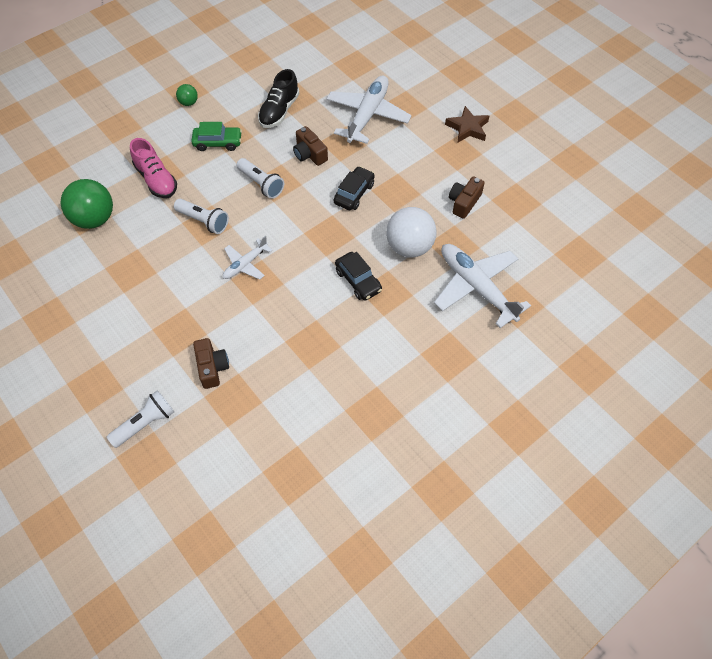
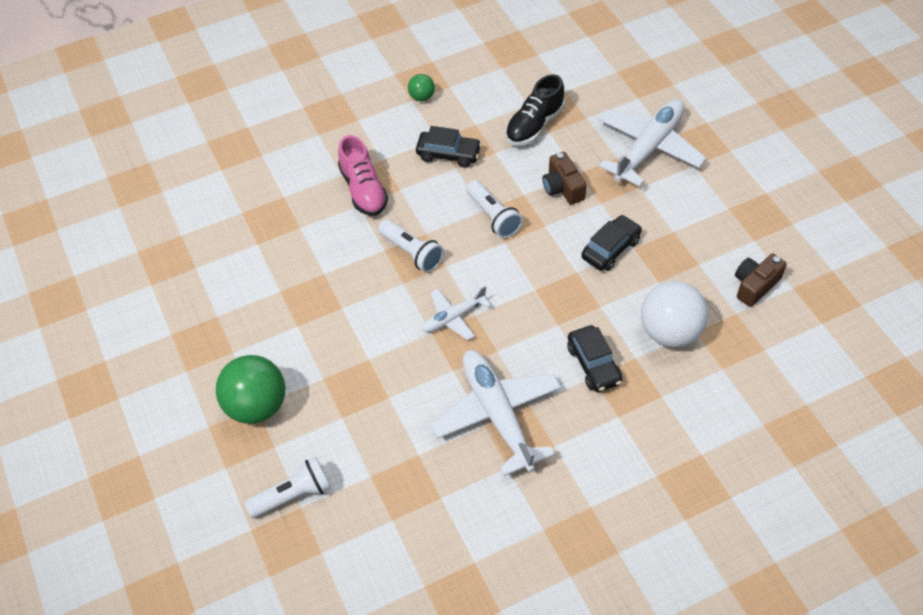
camera: 15 degrees right, 5 degrees down
(94, 219) = (279, 227): green ball -> green ball (256, 406)
(212, 367) = (387, 441): brown camera -> none
(218, 143) = (448, 154): green car -> black car
(467, 128) = (780, 186): brown star -> none
(476, 287) = (749, 402): white plane -> white plane (497, 415)

